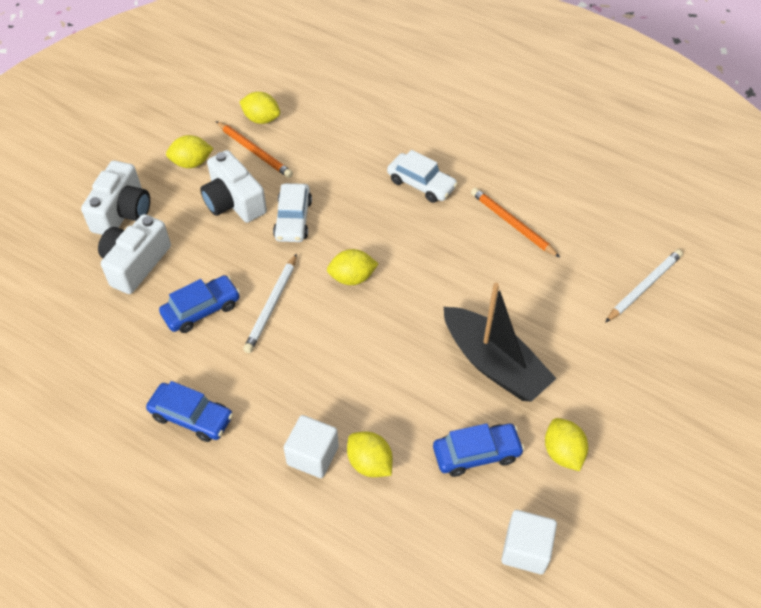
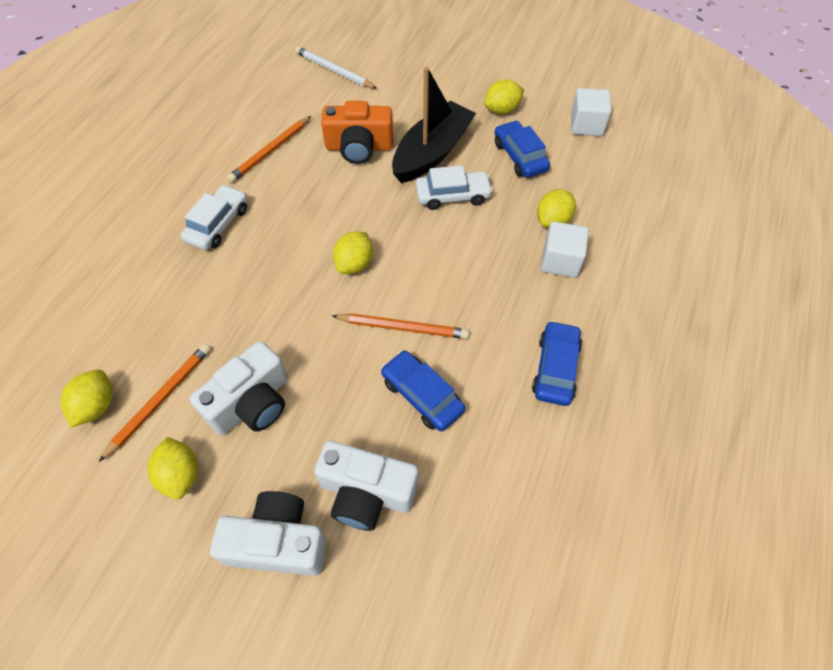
camera: 100 degrees left, 5 degrees up
(272, 305) = (402, 328): white pencil -> orange pencil
(293, 219) = (277, 332): white car -> white car (453, 196)
(352, 278) = (354, 264): yellow lemon -> yellow lemon turned 45 degrees clockwise
(510, 297) = (359, 147): none -> orange camera

